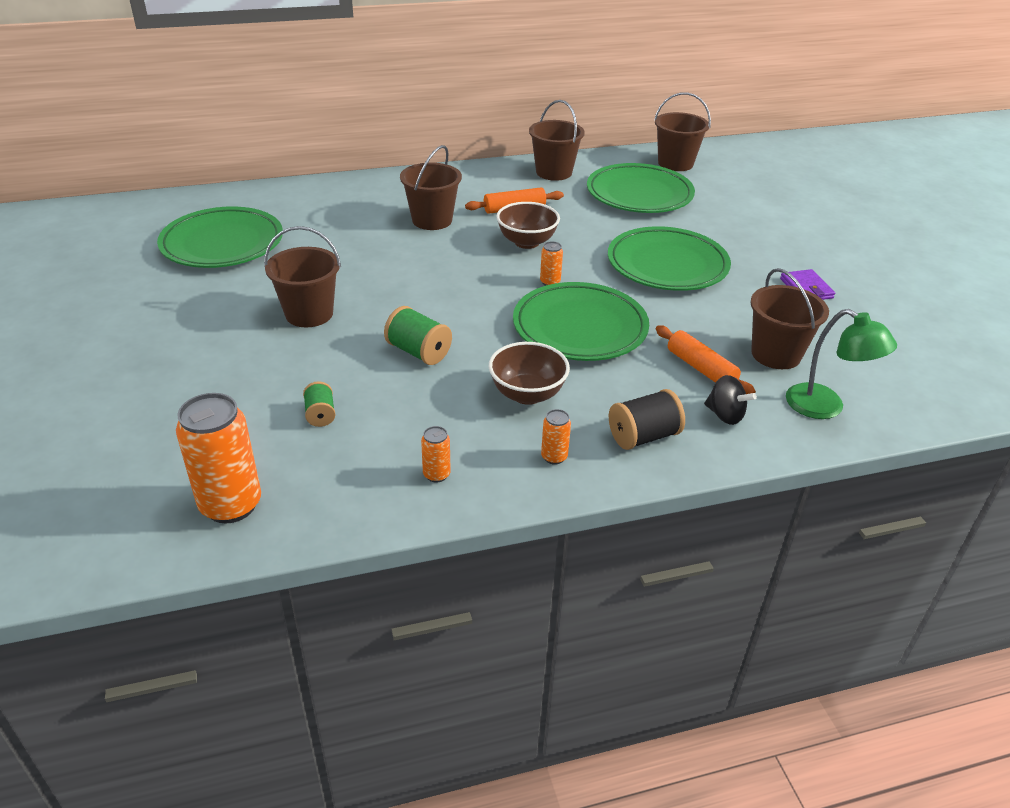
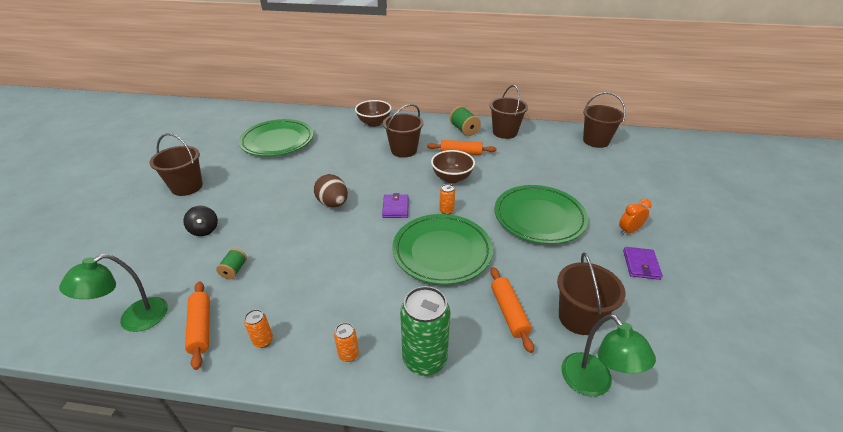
camera: 25 degrees right, 0 degrees up
(231, 505) = (134, 320): orange can -> green lamp
(309, 314) = (285, 197): brown bucket -> brown bucket (187, 187)
(338, 485) = (201, 327): none -> orange rolling pin
(388, 306) = (333, 203): none -> brown egg
(418, 352) = (325, 241): green spool -> green spool (464, 130)
(480, 292) = (395, 207): none -> purple wallet
(527, 394) = (368, 295): brown bowl -> brown bowl (374, 123)
(639, 194) = (554, 159): green plate -> none
(643, 436) = (424, 359): black spool -> green can
(725, 415) = (501, 362): black spinning top -> black spinning top (204, 230)
(773, 257) = (628, 231): none -> orange clock

